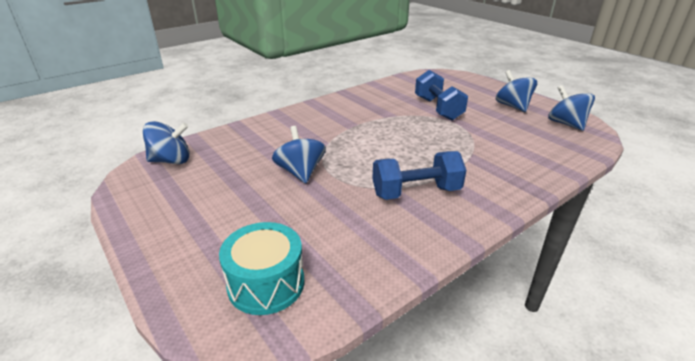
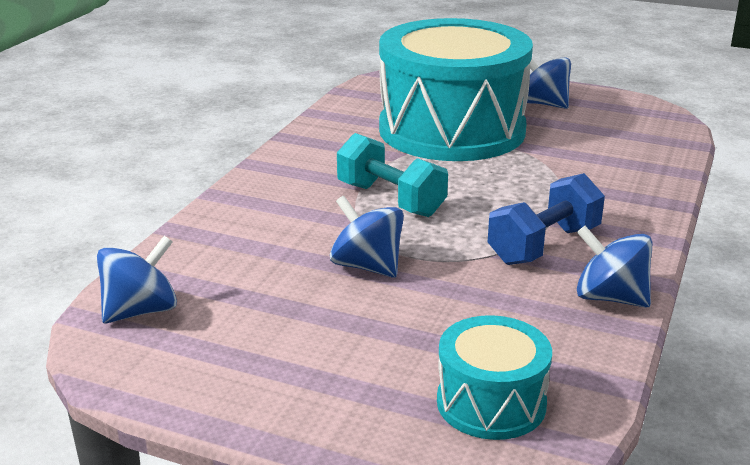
camera: 30 degrees left, 5 degrees down
(358, 138) = (391, 200): none -> turquoise dumbbell
(438, 108) = (452, 130): blue dumbbell -> turquoise drum
(566, 124) = (627, 113): blue spinning top -> blue spinning top (610, 298)

